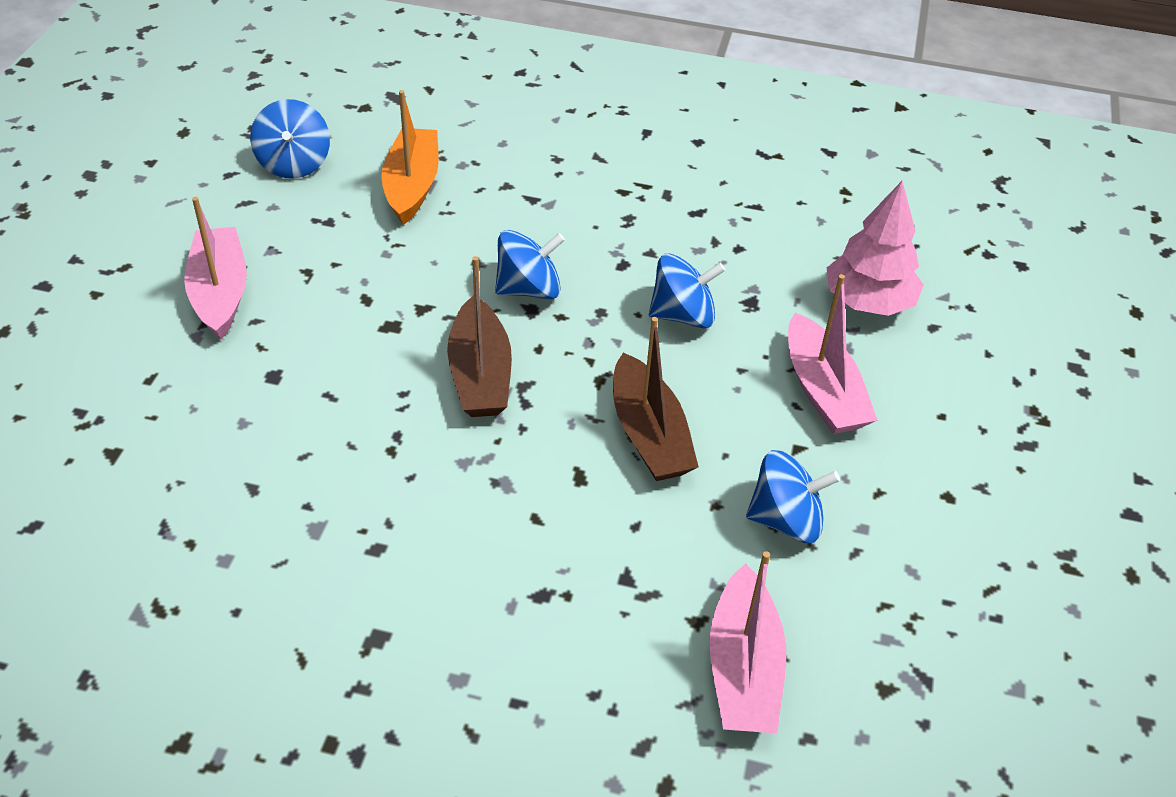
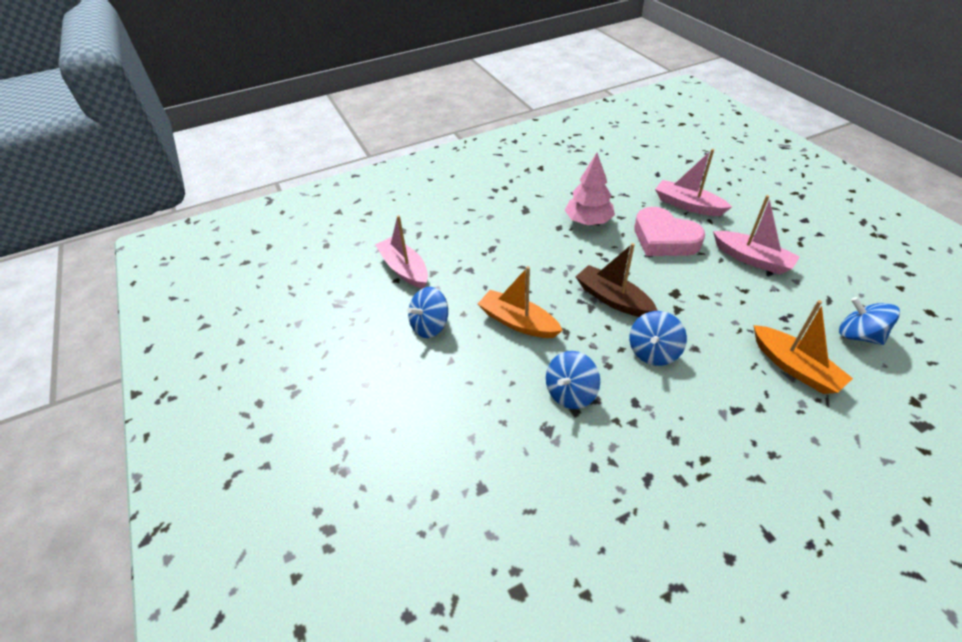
camera: 145 degrees right, 0 degrees up
(265, 401) = (664, 239): none -> pink heart
(649, 434) = (518, 322): brown boat -> orange boat
(822, 390) = (463, 399): pink boat -> pink boat (688, 205)
(868, 302) = (485, 483): pink tree -> pink tree (588, 221)

